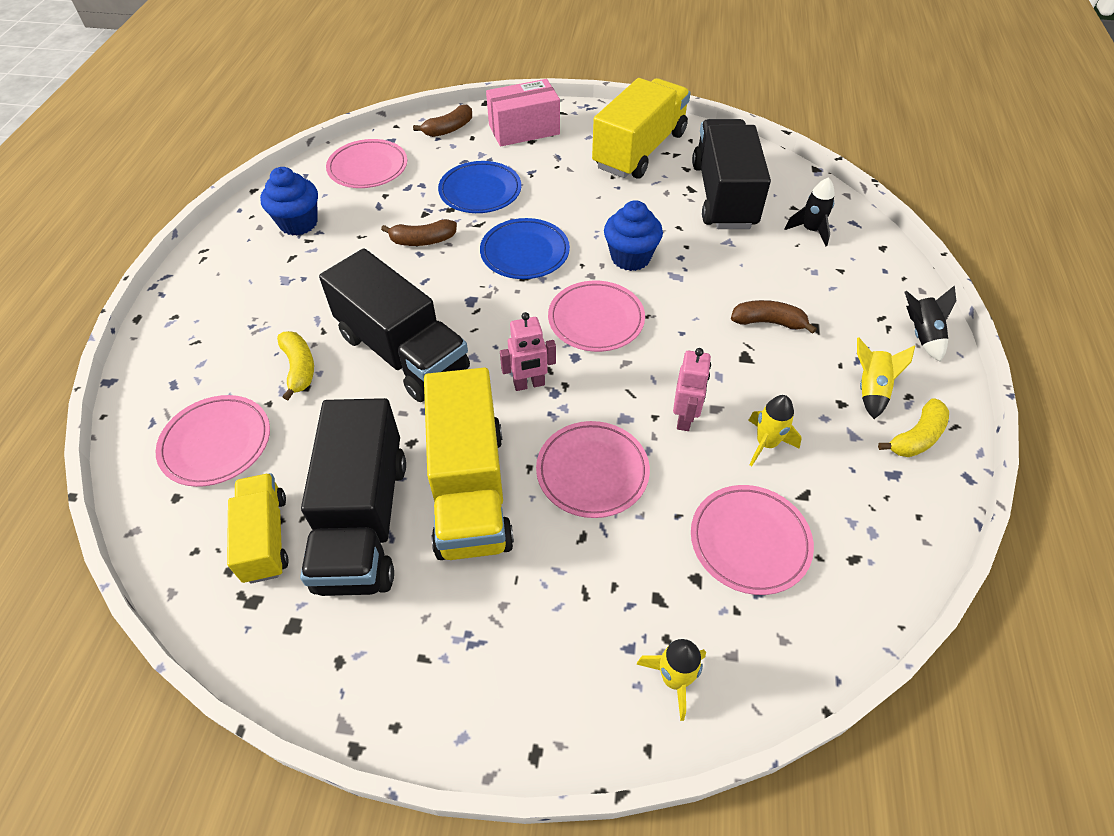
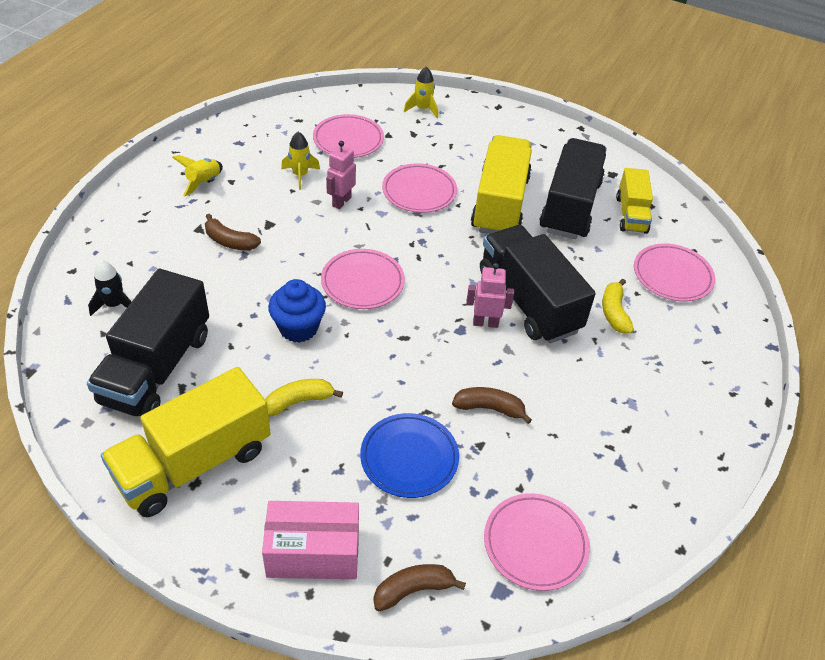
camera: 165 degrees left, 5 degrees down
(298, 223) = (621, 475): blue cupcake -> none
(525, 252) = (393, 363): blue plate -> none
(529, 384) = (437, 251): pink robot -> pink robot (485, 323)
(916, 437) = (205, 153): yellow banana -> yellow banana (299, 401)
(921, 335) = (129, 201): black rocket -> none

